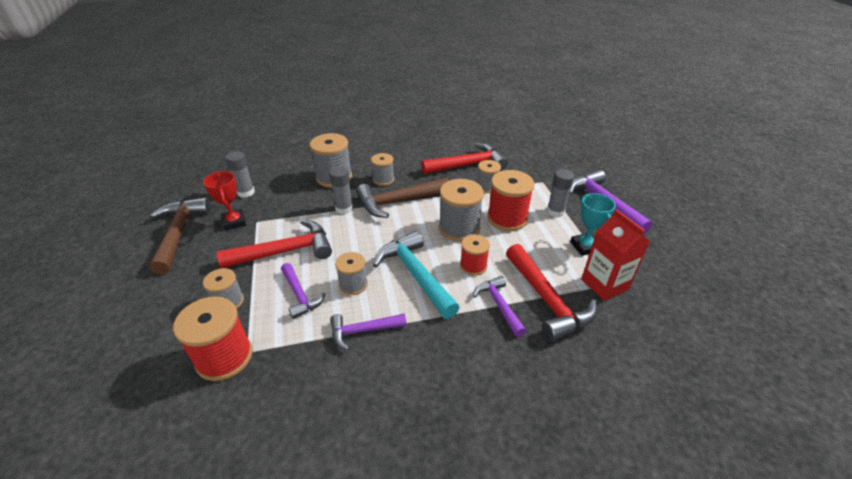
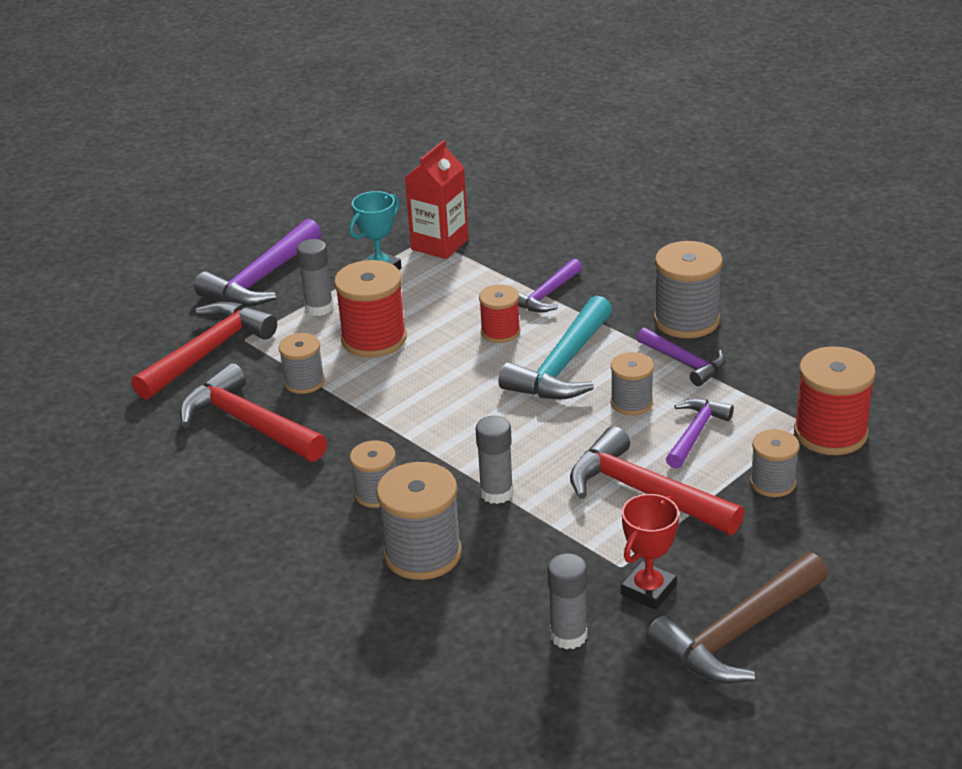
camera: 120 degrees left, 5 degrees down
(398, 202) = (425, 448): brown hammer -> none
(459, 228) = (436, 369): grey spool -> grey spool (686, 320)
(547, 300) = (505, 270): red hammer -> red hammer (208, 352)

